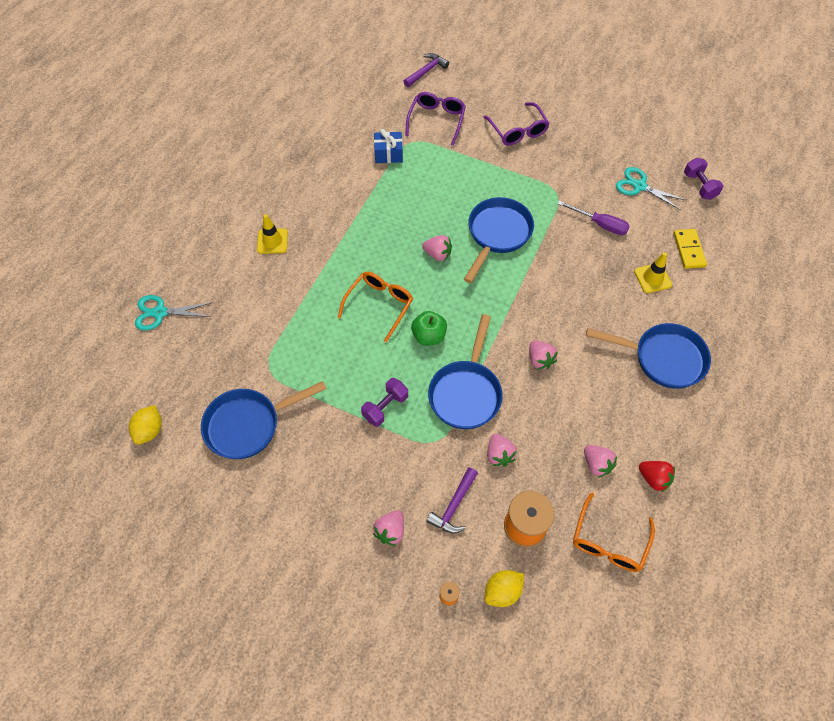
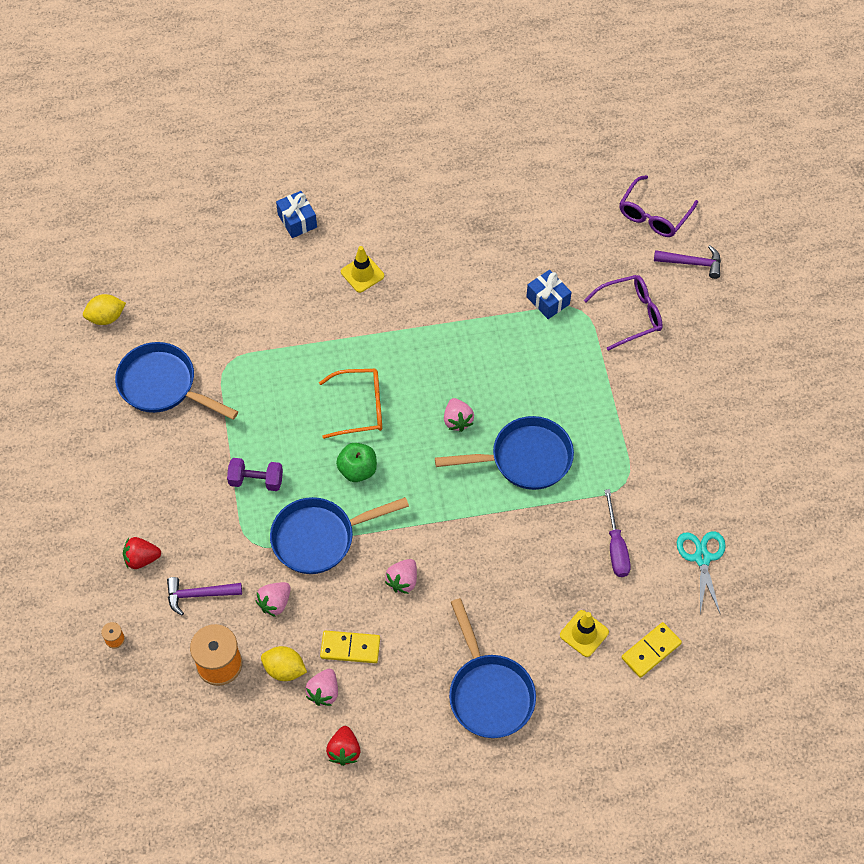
camera: 55 degrees right, 0 degrees up
(160, 313) = (220, 242): turquoise scissors -> none
(191, 254) = (297, 221): none -> blue gift
(390, 531) = (142, 558): pink strawberry -> red strawberry
(502, 591) = (146, 680): yellow lemon -> yellow lemon (284, 669)
(518, 131) = (681, 398): purple glasses -> purple glasses (654, 215)
(571, 425) = (350, 648): none -> yellow domino
(609, 541) = (252, 743): orange glasses -> none
(699, 186) = (754, 618): purple dumbbell -> none

